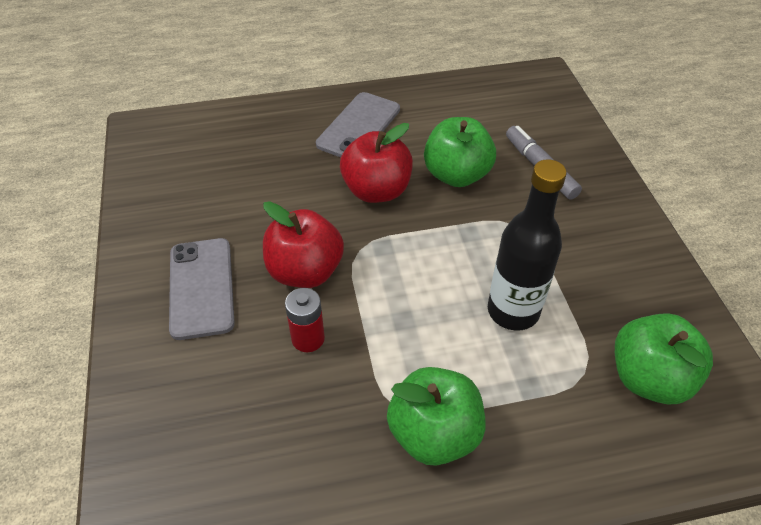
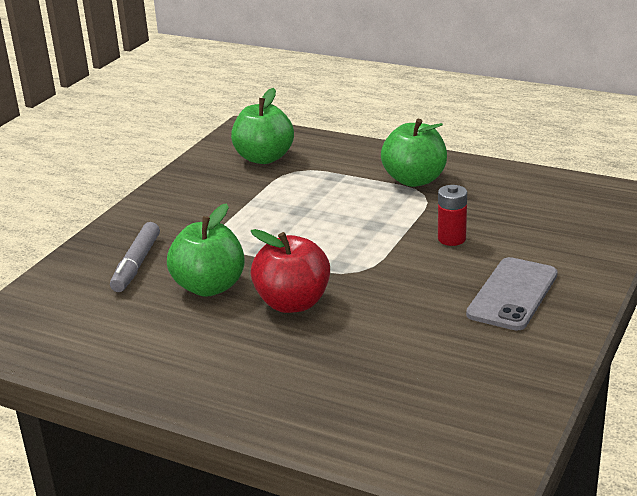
camera: 140 degrees left, 20 degrees down
(305, 271) = (417, 273): red apple -> none
(358, 127) = (235, 365): grey phone -> none
(513, 311) = (295, 204): black bottle -> none

